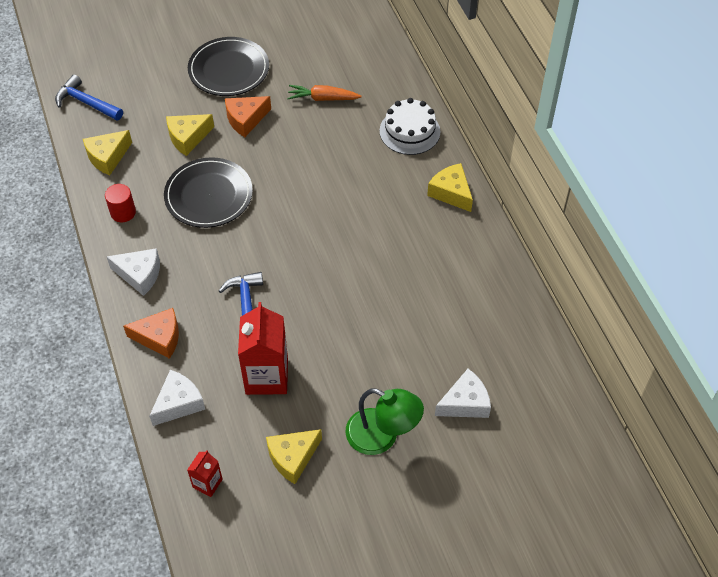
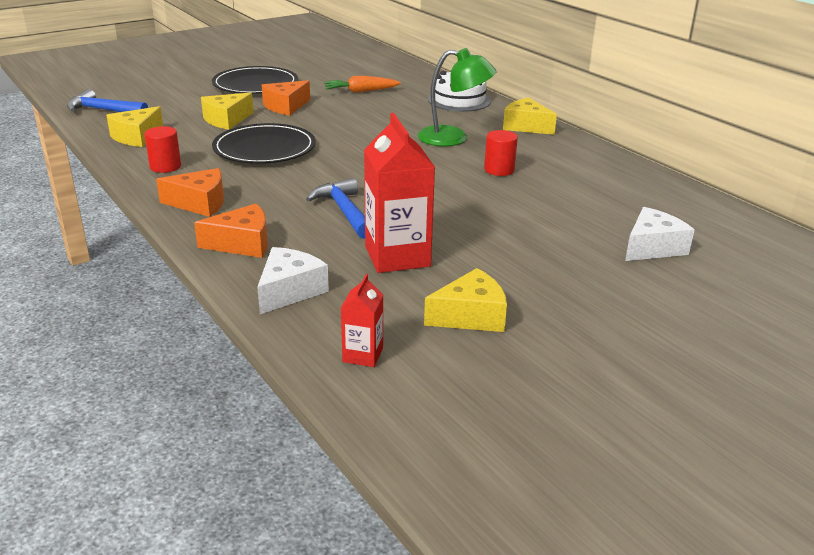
camera: 15 degrees left, 25 degrees down
(139, 275) = (200, 203): white cheese -> orange cheese
(292, 458) = (470, 316): yellow cheese -> yellow cheese turned 150 degrees counterclockwise
(382, 436) = (574, 284): green lamp -> green lamp (453, 138)
(394, 265) = (499, 170): none -> red cylinder

